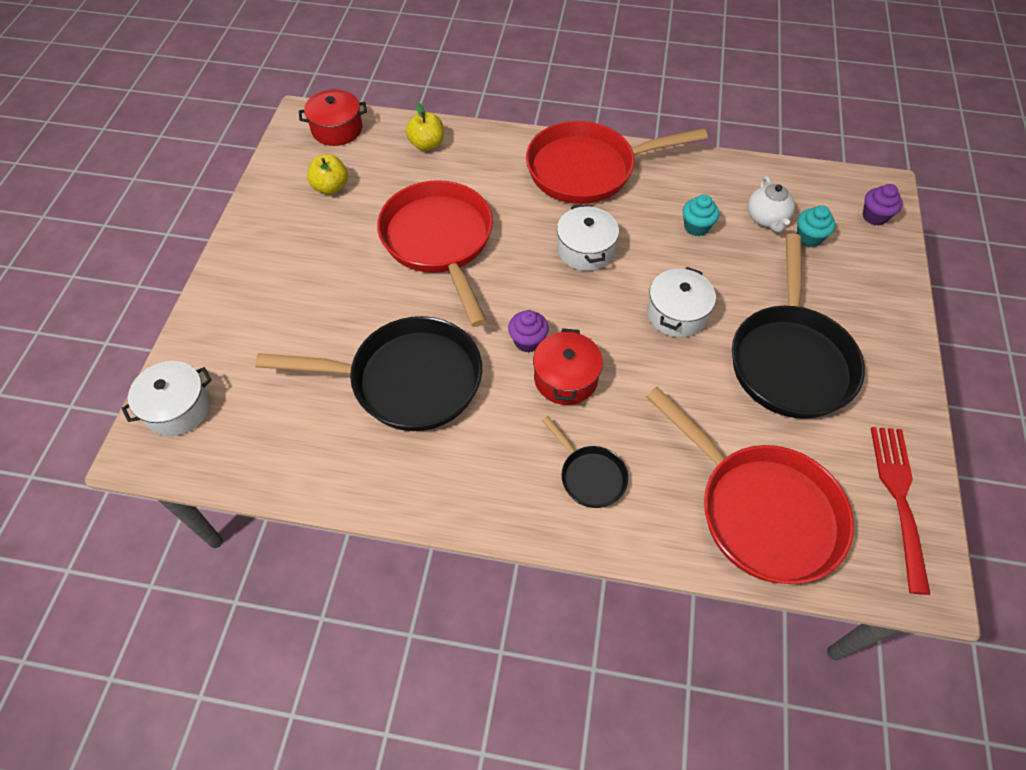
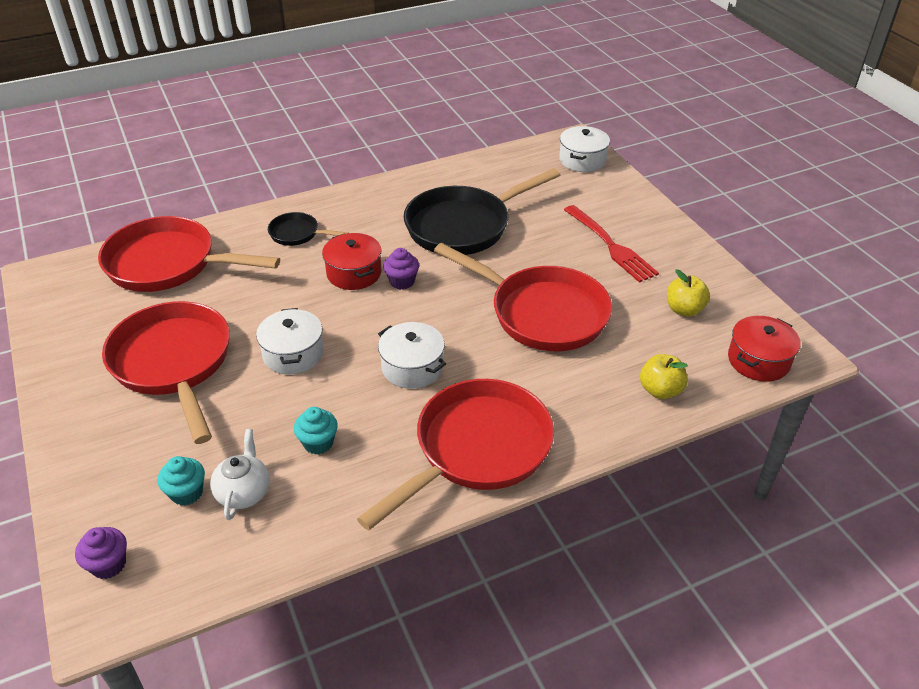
camera: 145 degrees right, 15 degrees down
(766, 219) = (244, 492): white teapot -> white teapot turned 45 degrees clockwise
(790, 360) = (173, 363): black pan -> red pan
(899, 499) = (62, 310): red fork -> red fork (611, 246)

